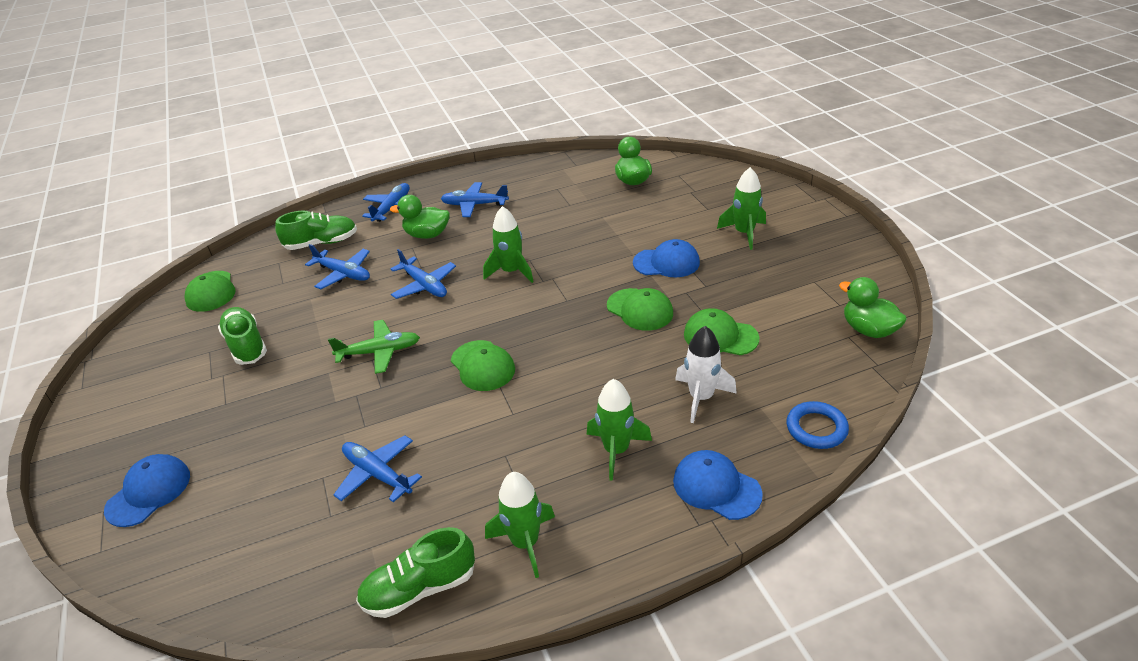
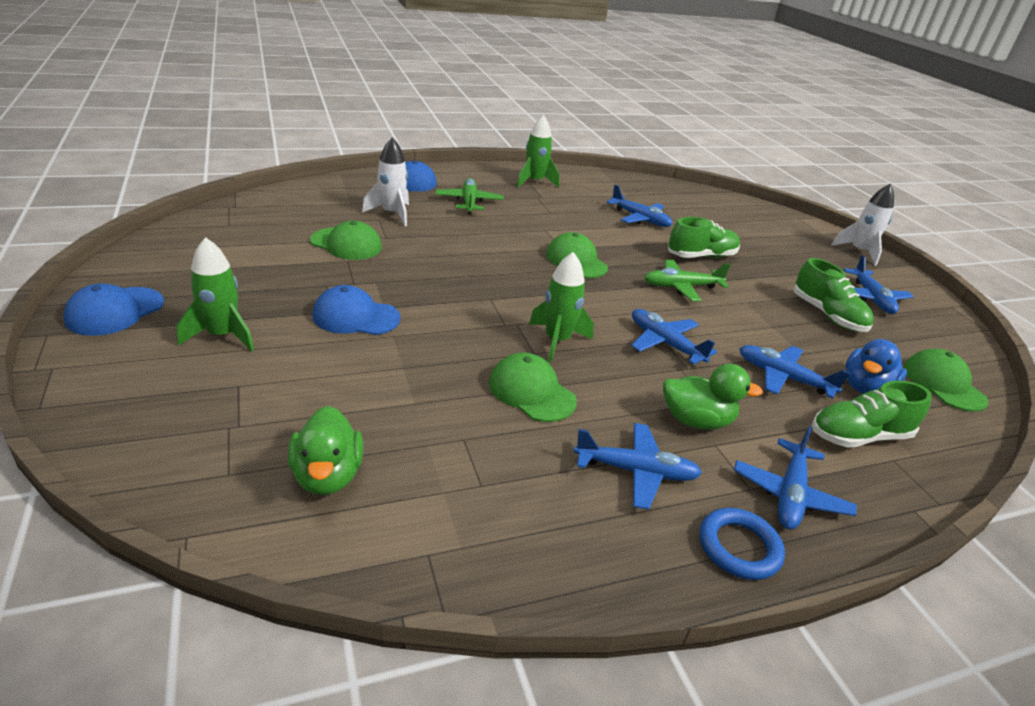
camera: 175 degrees right, 5 degrees down
(88, 473) = (859, 252): none -> white rocket
(149, 492) = (799, 236): blue cap -> blue cap (115, 311)
(169, 380) = (871, 298): none -> blue plane
(282, 277) = (865, 388): none -> blue duck
(420, 588) = (593, 179): green shoe -> green shoe (701, 256)
(616, 450) = (469, 202): green rocket -> green plane
(640, 310) = (413, 276): green cap -> green cap (531, 392)
(816, 428) = (319, 188): blue ring -> blue ring (739, 547)
(868, 330) = (204, 225): green duck -> none

